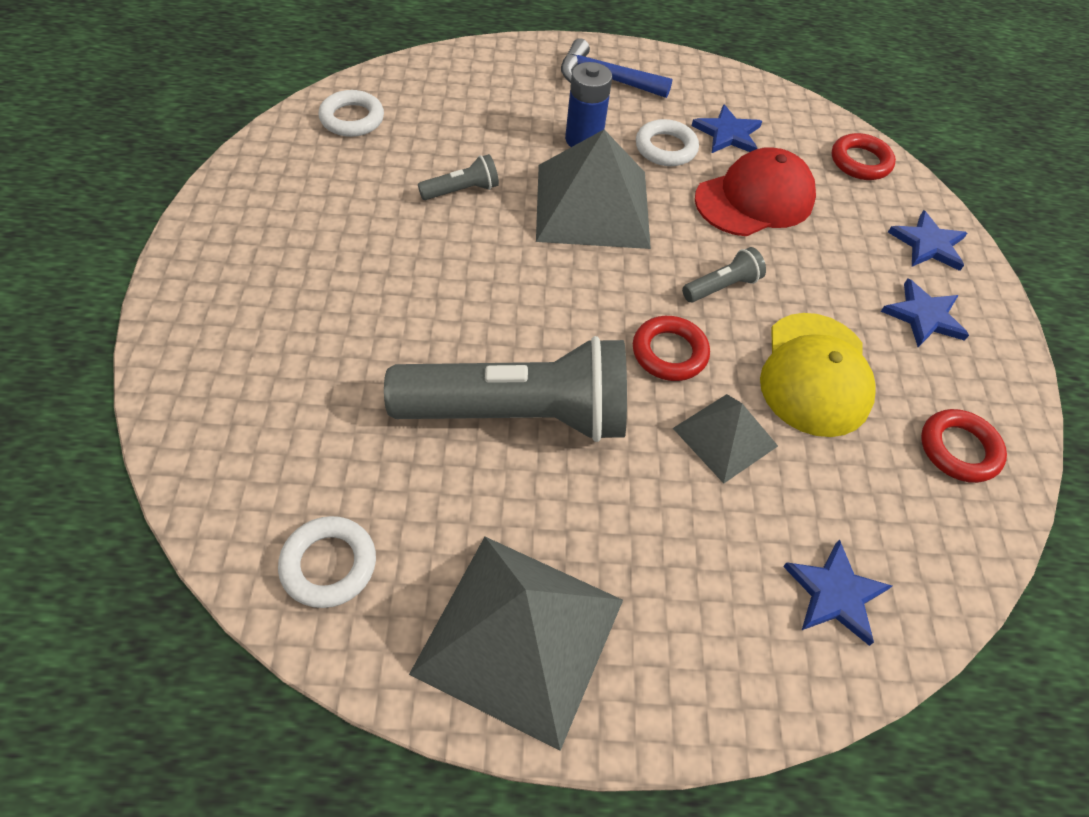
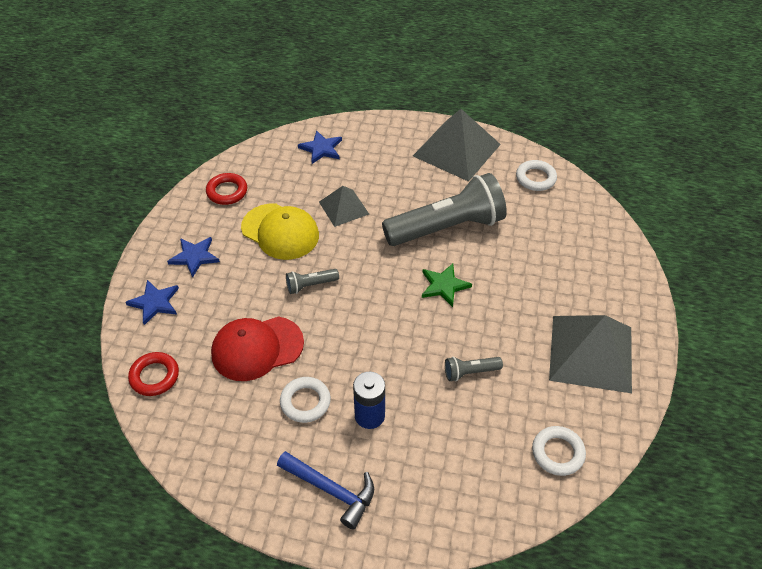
camera: 165 degrees left, 5 degrees down
(511, 303) = (444, 285): none -> green star
(519, 414) = (447, 227): grey flashlight -> grey flashlight turned 150 degrees clockwise
(592, 205) = (377, 352): grey pyramid -> grey pyramid (591, 353)
(669, 352) = (358, 250): red ring -> none
(727, 133) = (247, 414): blue star -> none
(815, 374) = (280, 231): yellow cap -> yellow cap turned 105 degrees clockwise

